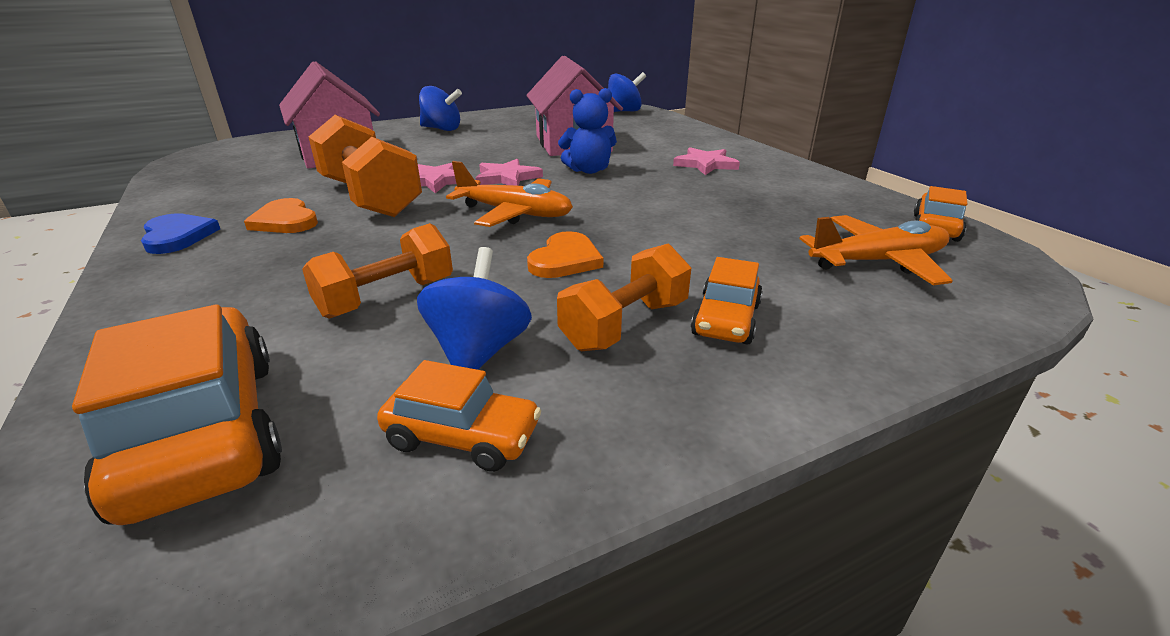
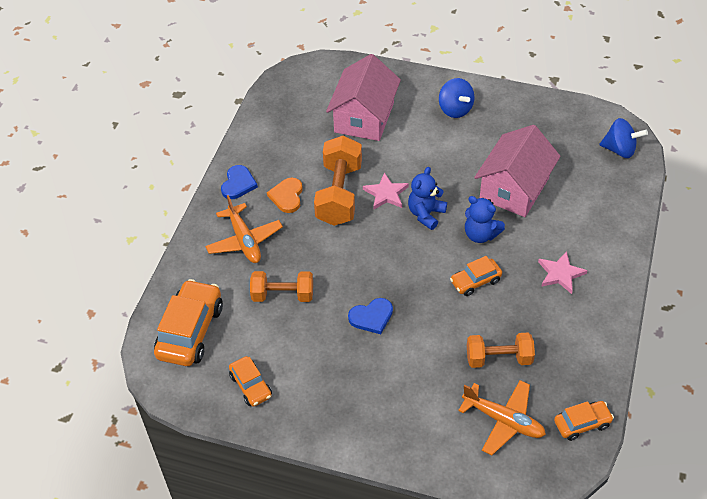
camera: 45 degrees right, 20 degrees up
(479, 351) = (287, 351): blue spinning top -> none
(507, 178) = (426, 214): pink star -> blue teddy bear
(514, 213) = (390, 259): orange plane -> orange plane (244, 240)
(565, 260) = (371, 317): orange heart -> blue heart
(625, 325) = (347, 375): orange dumbbell -> orange dumbbell (498, 358)
(726, 320) = (386, 401): orange car -> orange car (475, 281)

